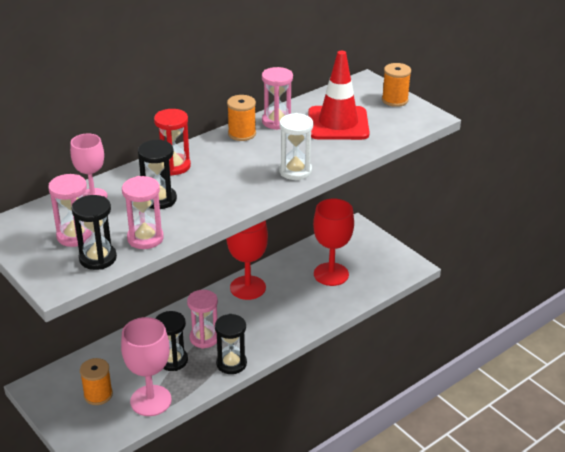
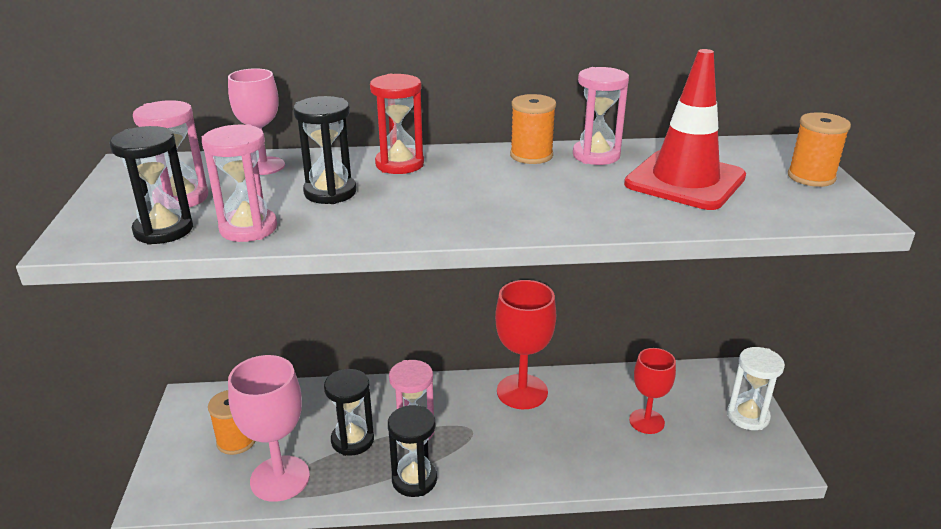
camera: 35 degrees right, 5 degrees down
(295, 171) = (551, 217): white hourglass -> white hourglass (747, 416)
(331, 274) = (646, 421): red goblet -> red goblet, size x0.65

